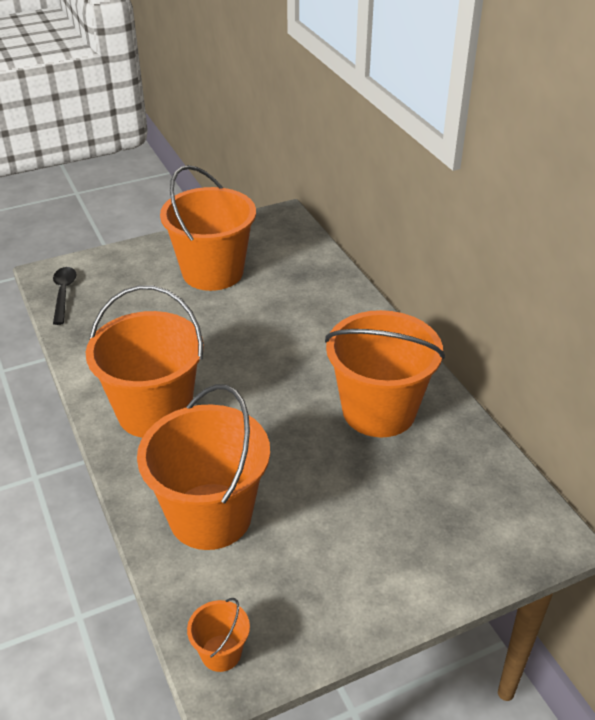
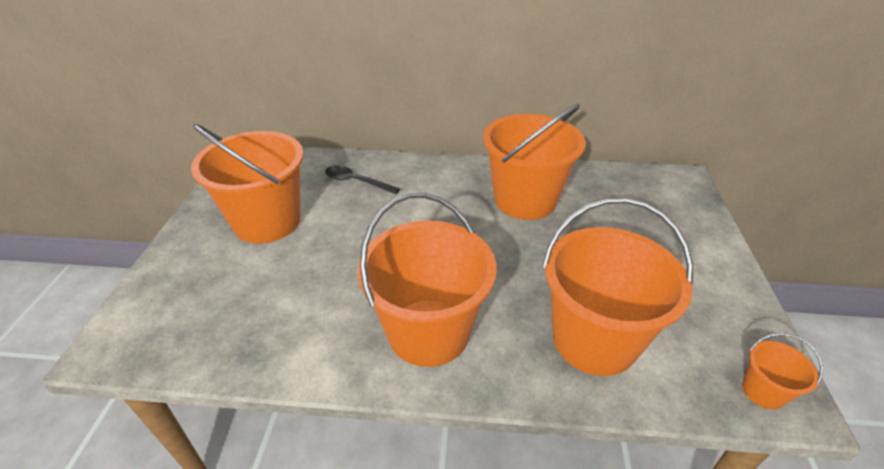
camera: 60 degrees left, 0 degrees up
(63, 294) = (161, 345): black spoon -> black spoon (356, 182)

